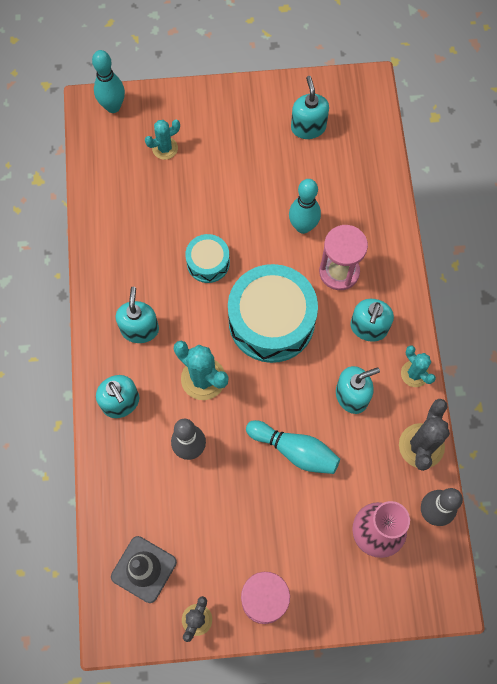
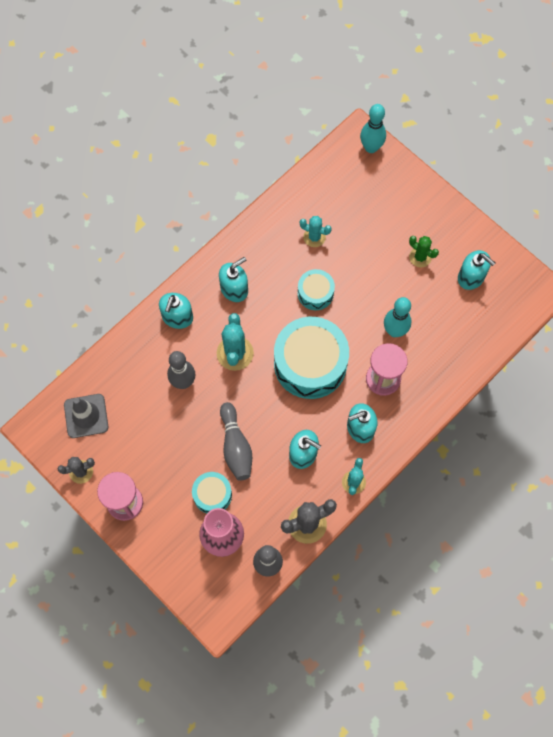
camera: 50 degrees right, 0 degrees up
(165, 148) = (371, 202): turquoise cactus -> turquoise cactus (314, 237)
(253, 151) = (420, 257): none -> green cactus
(295, 450) = (236, 446): turquoise bowling pin -> grey bowling pin
(308, 127) = (471, 277): turquoise soap dispenser -> turquoise soap dispenser turned 90 degrees clockwise
(324, 509) = (212, 495): none -> turquoise drum

